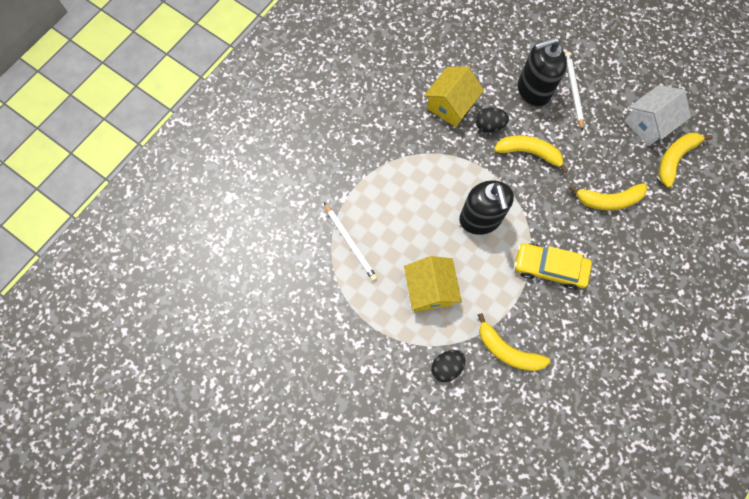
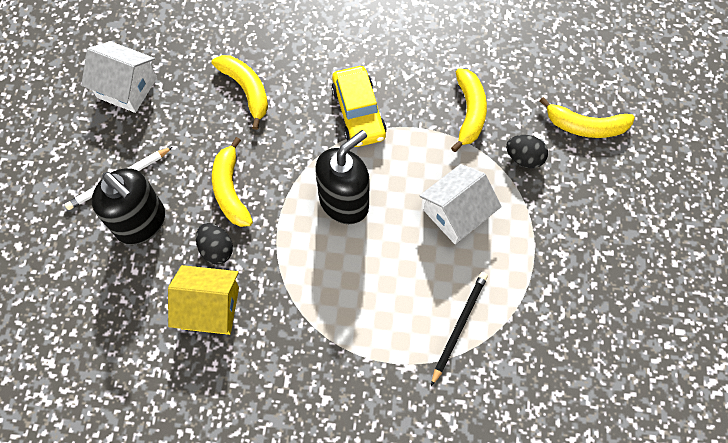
camera: 120 degrees left, 5 degrees down
(350, 243) = (459, 326): white pencil -> black pencil
(430, 289) = (456, 213): yellow house -> white house
(675, 159) = (160, 49): yellow banana -> yellow banana (585, 126)

